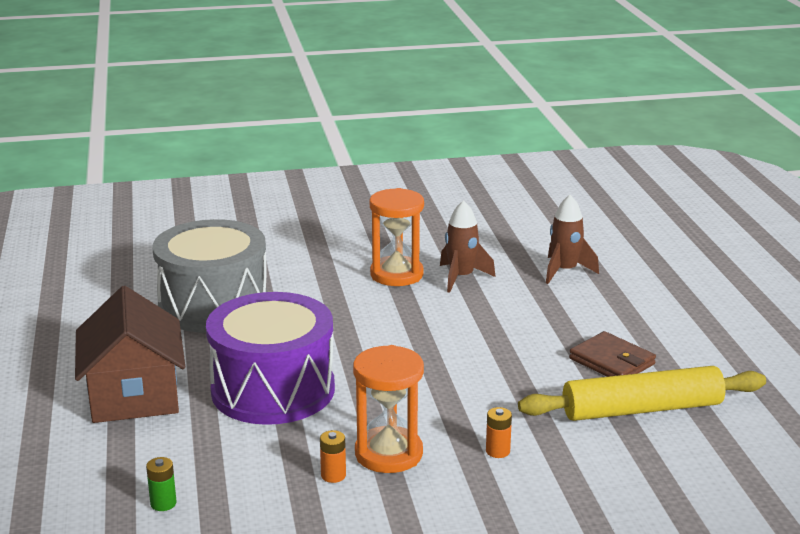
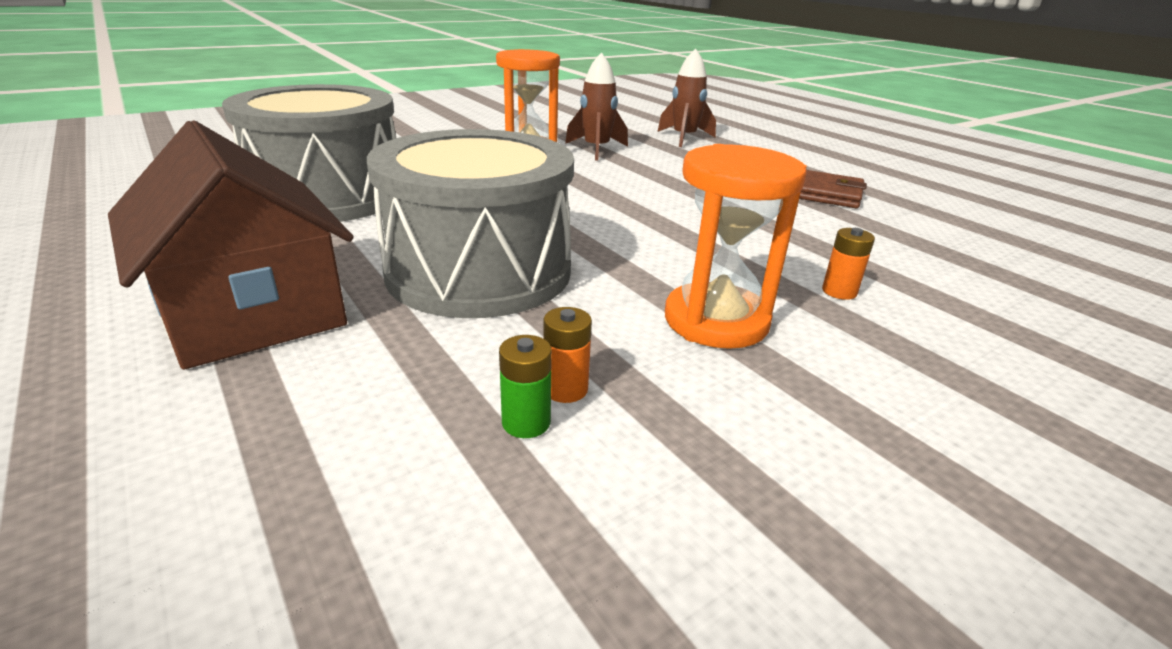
camera: 25 degrees left, 5 degrees up
(163, 503) = (407, 499): green battery -> green battery (526, 422)
(273, 390) = (479, 271): purple drum -> grey drum
(333, 475) = (674, 368): orange battery -> orange battery (565, 389)
(642, 409) = (911, 227): yellow rolling pin -> none

